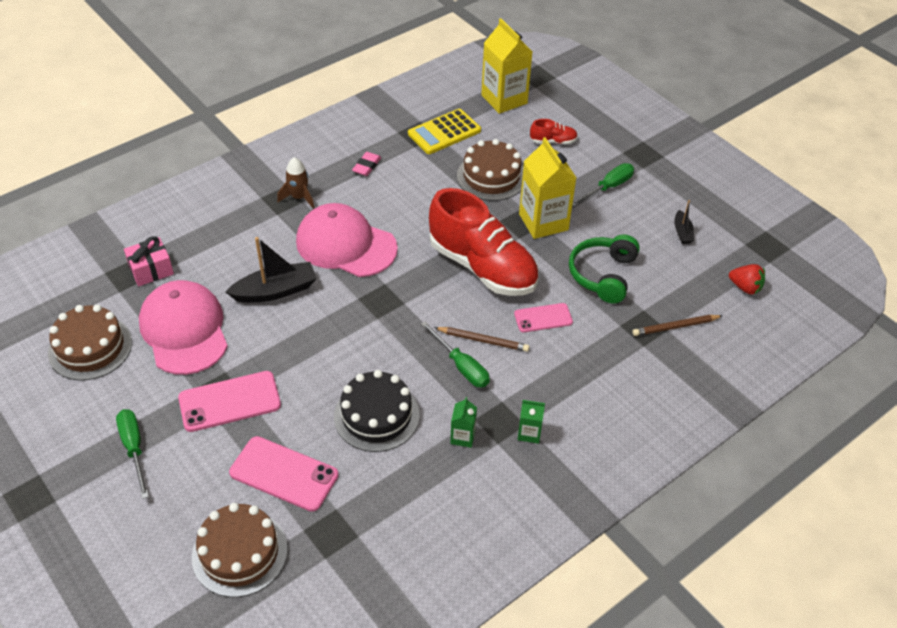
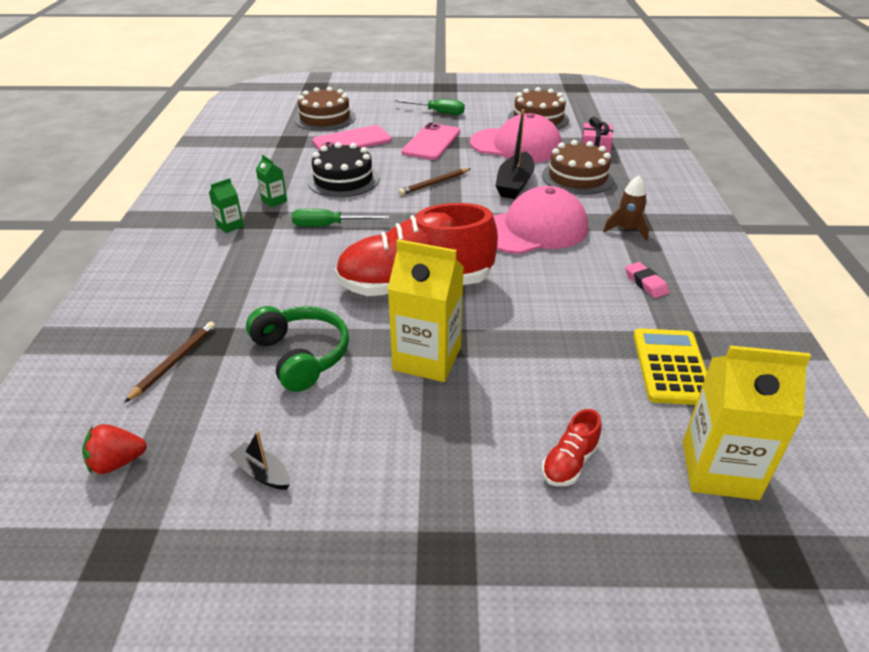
camera: 130 degrees right, 10 degrees down
(483, 340) = (336, 246): brown pencil -> brown pencil (434, 184)
(491, 176) = (546, 361): brown cake -> brown cake (577, 177)
(543, 318) = (311, 287): pink phone -> none
(608, 187) = (420, 456): green screwdriver -> none

